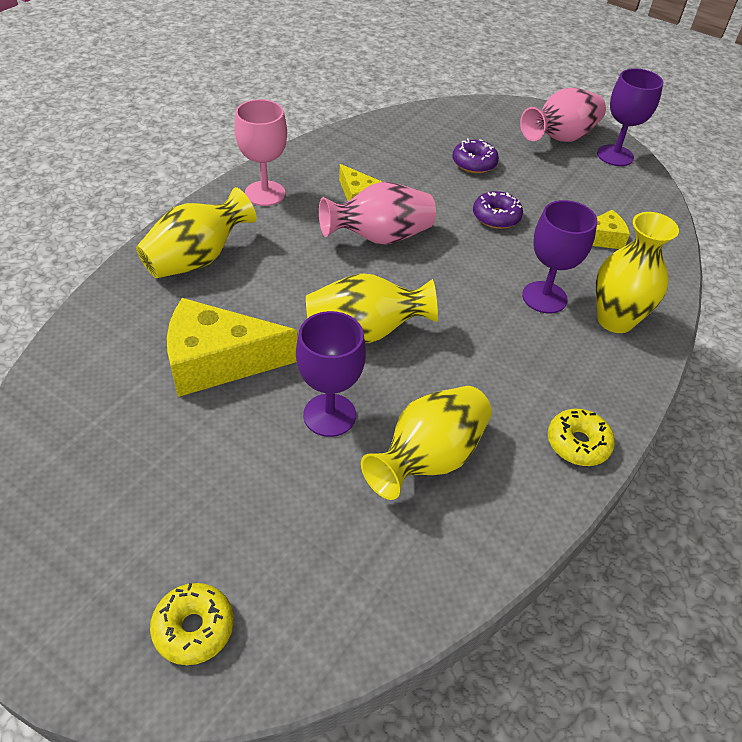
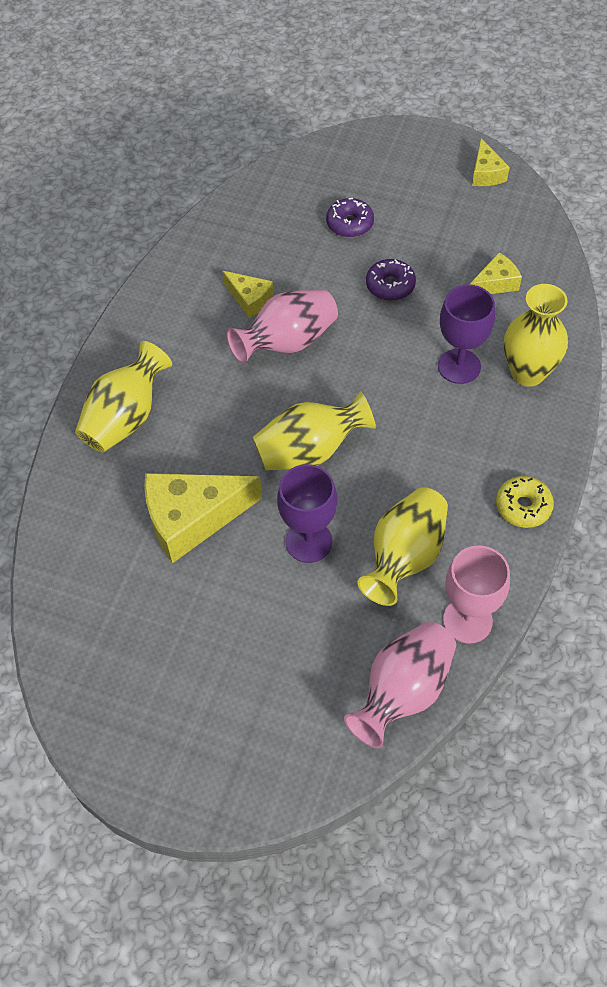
camera: 10 degrees left, 10 degrees up
(194, 628) = (272, 749): yellow donut -> none
(265, 193) = (157, 322): pink goblet -> pink goblet (467, 620)
(560, 138) = (426, 165): pink vase -> pink vase (403, 692)
(615, 155) = (486, 173): purple goblet -> yellow cheese

